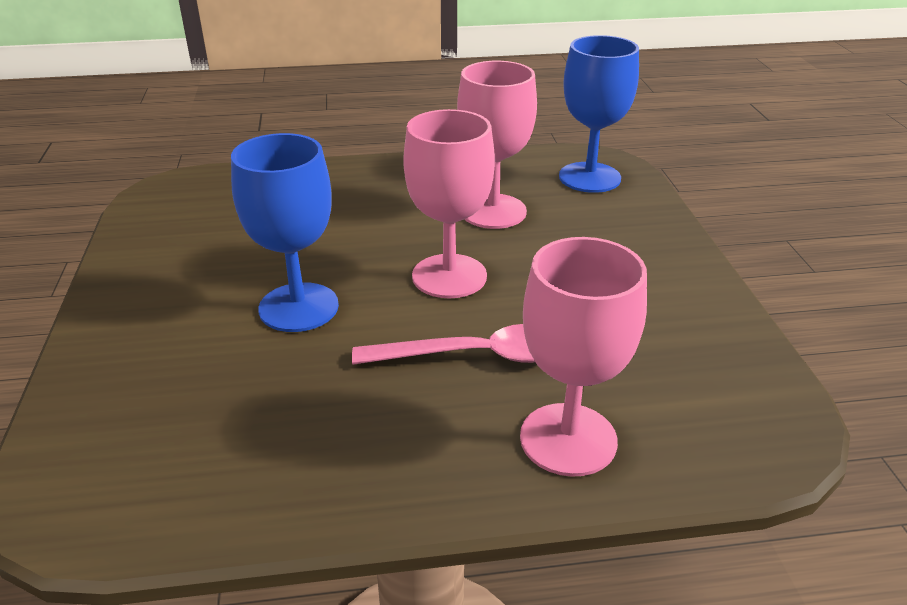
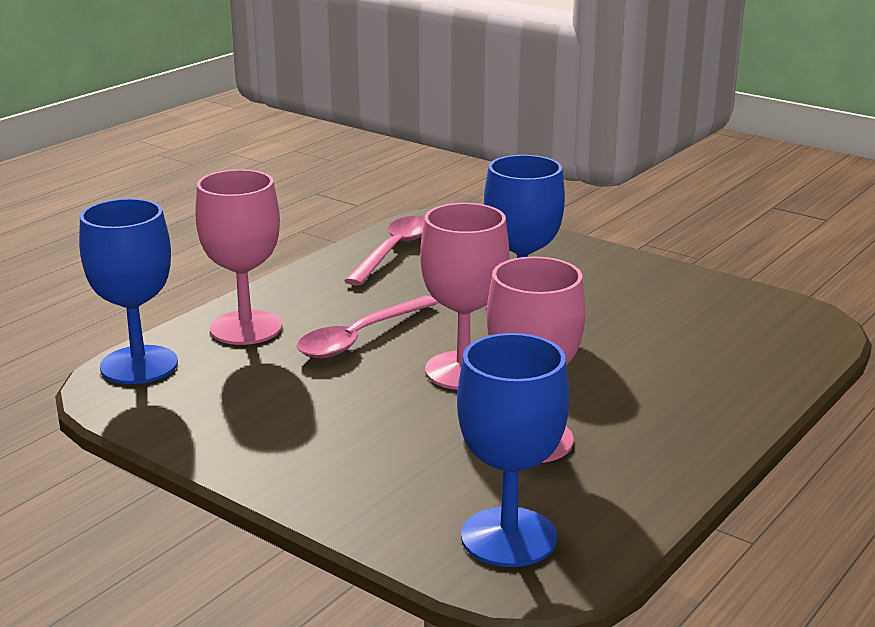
camera: 135 degrees right, 10 degrees down
(238, 477) = (394, 251): none -> pink spoon
(731, 448) = (139, 365): none -> blue goblet

